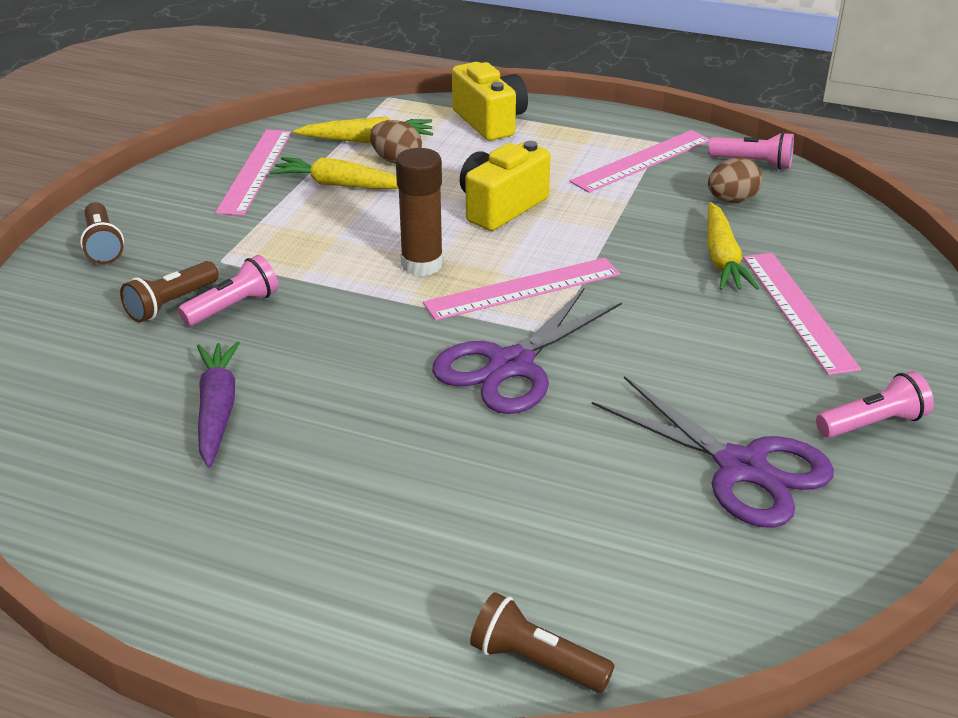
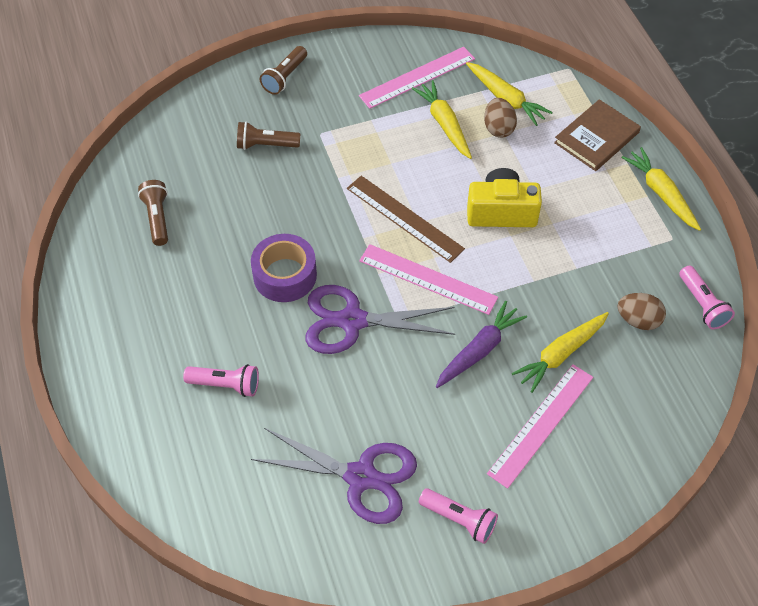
camera: 50 degrees right, 20 degrees up
(217, 410) = (206, 230): purple carrot -> purple carrot (479, 350)
(233, 307) = (287, 171): pink flashlight -> pink flashlight (226, 385)
(378, 383) = (285, 275): none -> purple tape
(422, 264) = (404, 218): brown glue stick -> brown ruler
(490, 121) = (596, 137): yellow camera -> brown book
(535, 661) = (153, 470): brown flashlight -> brown flashlight (157, 218)
(601, 123) = (661, 193): none -> yellow carrot
(641, 161) = (636, 244): pink ruler -> none
(742, 468) = (361, 477): purple scissors -> purple scissors turned 75 degrees counterclockwise

